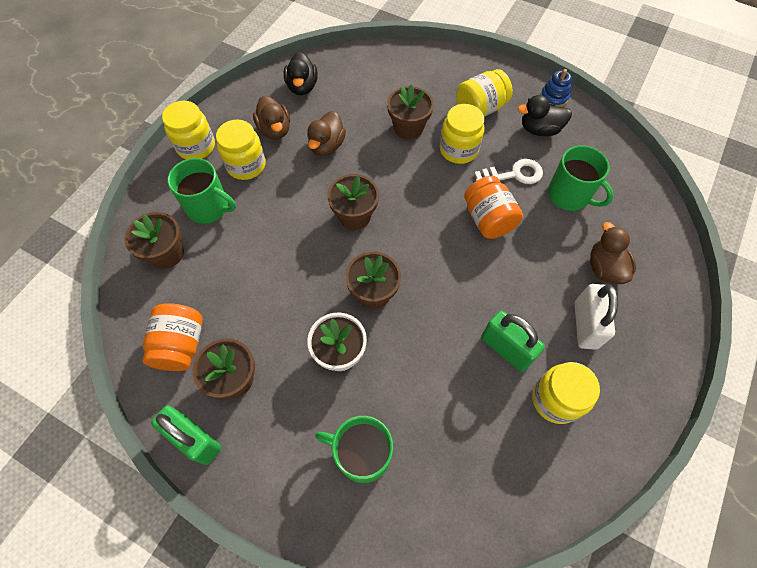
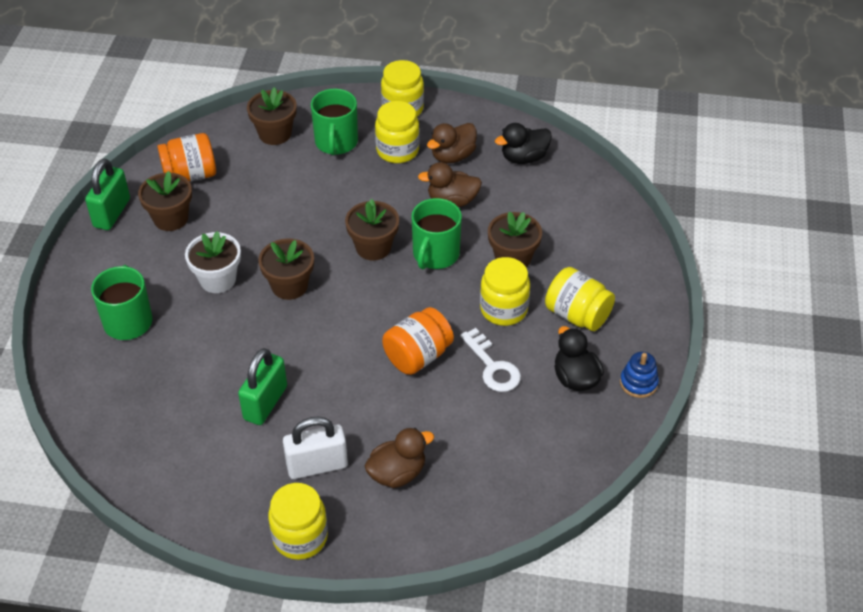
camera: 70 degrees right, 15 degrees down
(555, 399) = (223, 453): yellow jar -> yellow jar (300, 537)
(569, 195) = (487, 424): green mug -> green mug (435, 254)

